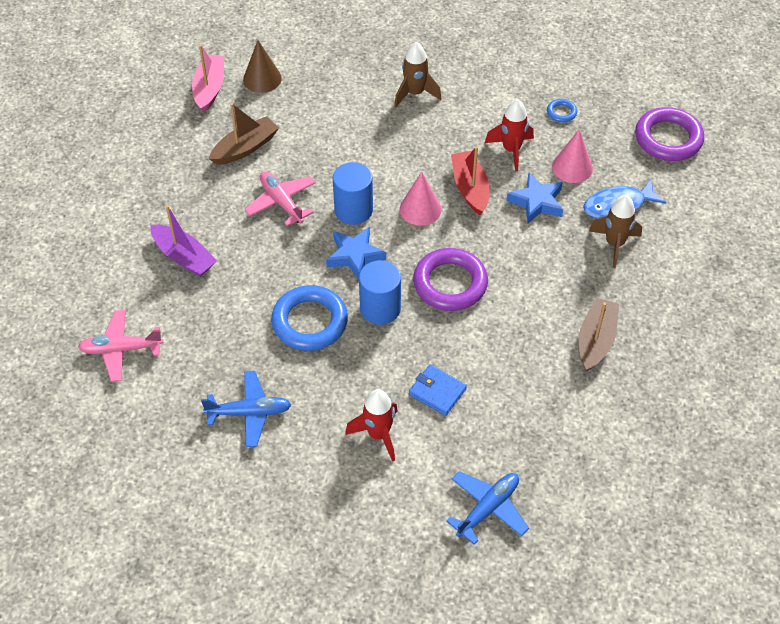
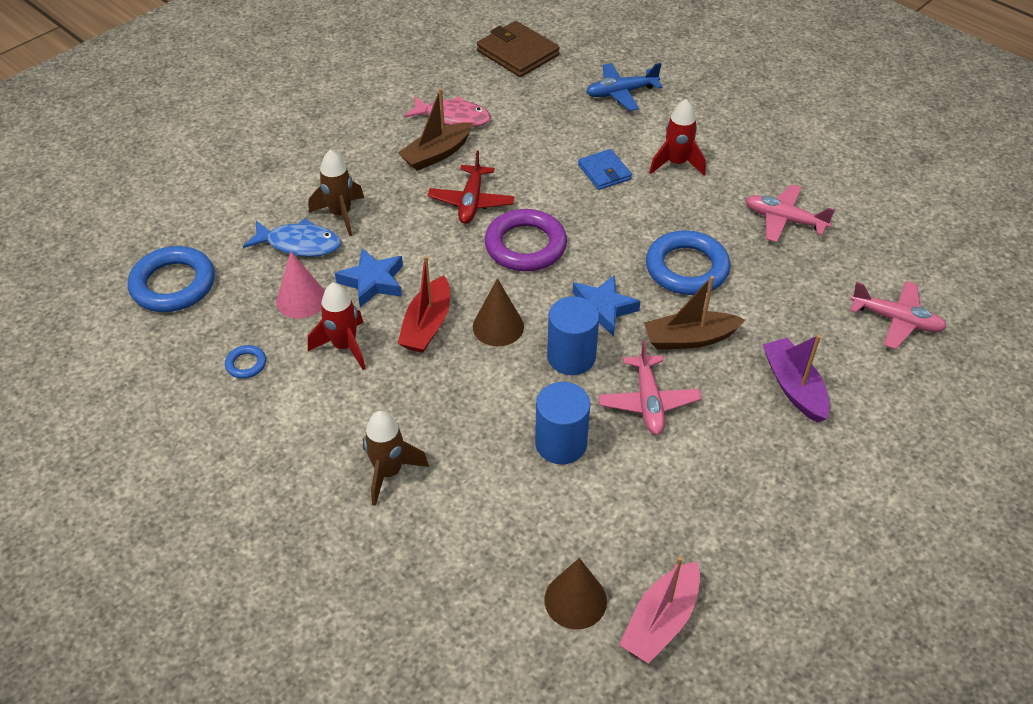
camera: 150 degrees left, 5 degrees down
(245, 148) = (656, 495): brown boat -> brown boat (689, 339)
(249, 413) = (784, 220): blue plane -> pink plane
(380, 308) = (609, 252): blue cylinder -> blue cylinder (561, 443)
(420, 209) = (498, 326): pink cone -> brown cone
(525, 304) = (471, 202): none -> red plane
(620, 390) = (453, 117): none -> pink fish
(634, 516) = (517, 53): none -> brown wallet
(668, 138) = (173, 284): purple ring -> blue ring

